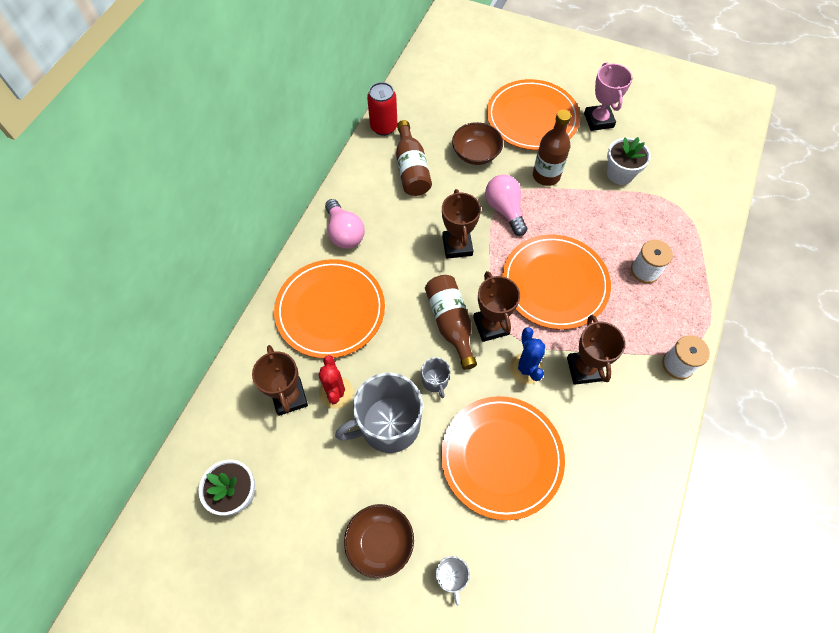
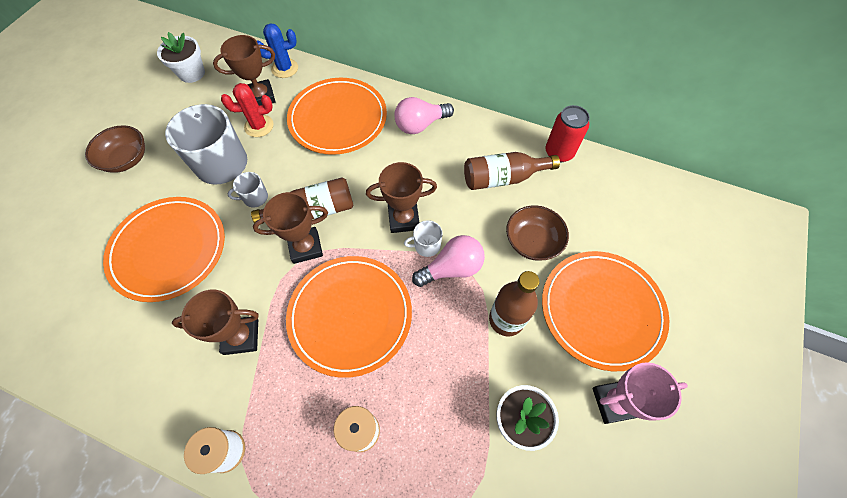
camera: 90 degrees right, 0 degrees up
(451, 577) = (82, 207): white mug -> white mug (426, 245)
(526, 368) = (253, 277): blue cactus -> blue cactus (285, 68)

